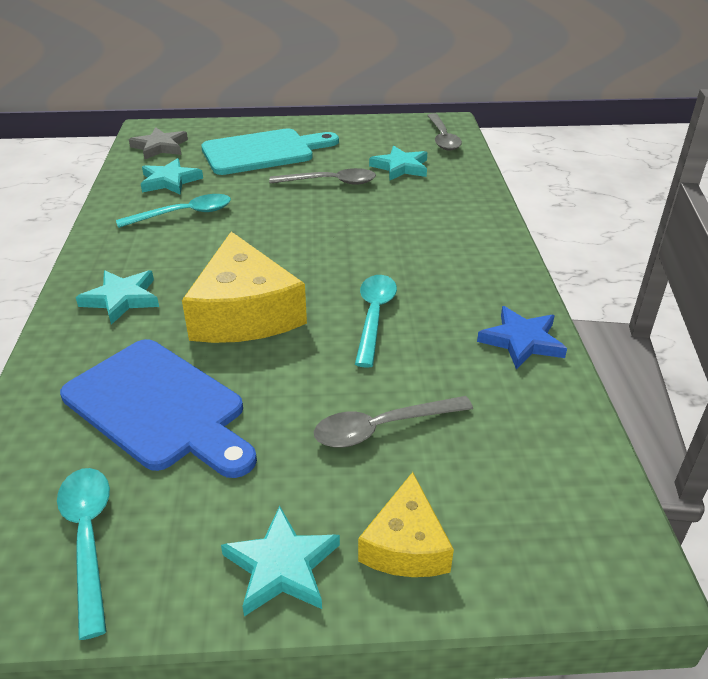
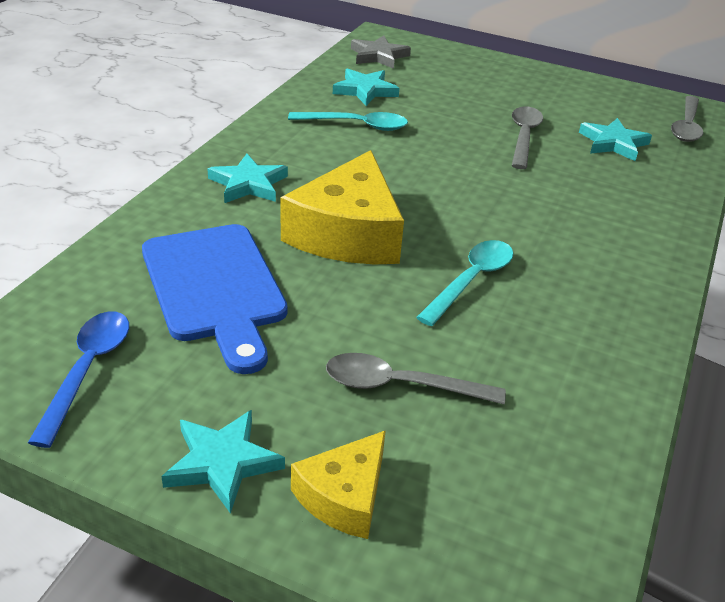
camera: 25 degrees right, 0 degrees up
(88, 539) = (87, 371): turquoise spoon -> blue spoon
(263, 152) = (476, 88): turquoise cutting board -> none
(330, 182) = (523, 137): grey spoon -> grey spoon turned 105 degrees counterclockwise
(522, 341) = (613, 361): blue star -> none

